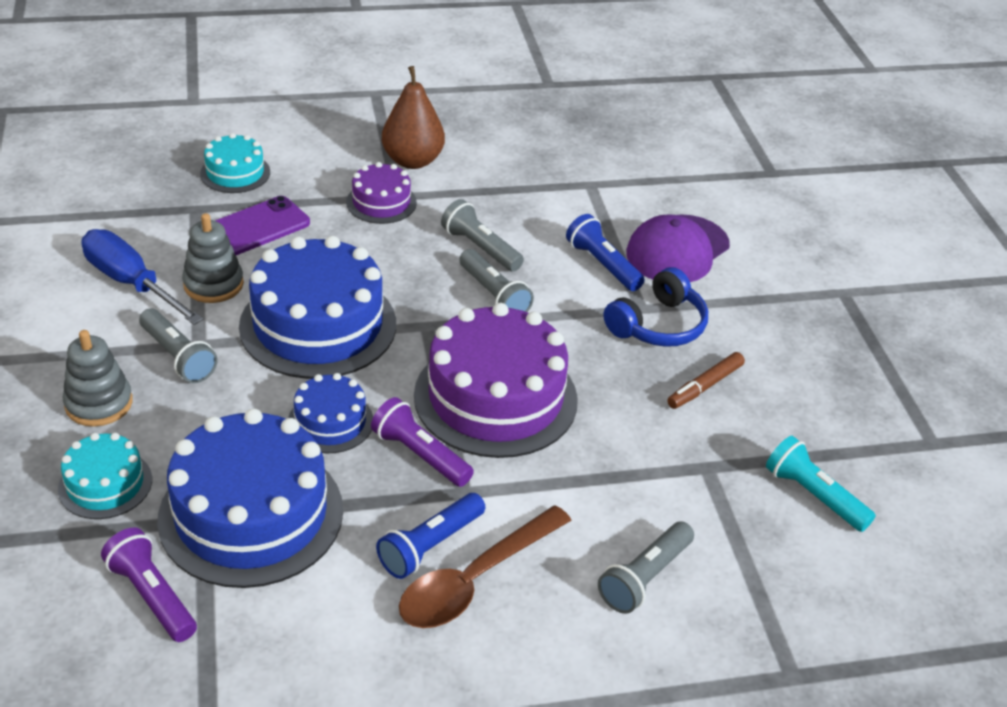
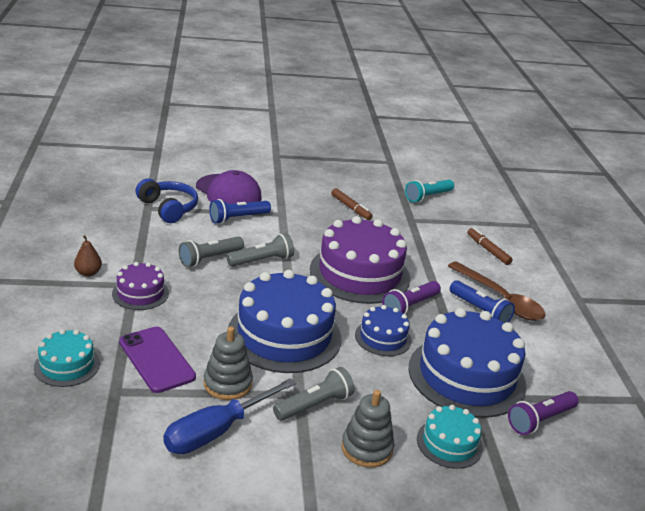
camera: 85 degrees left, 10 degrees down
(413, 161) = (88, 273): brown pear -> brown pear, size x0.53
(644, 578) = (488, 250): grey flashlight -> brown marker
(658, 325) = (298, 211): blue headphones -> blue headphones (168, 208)

